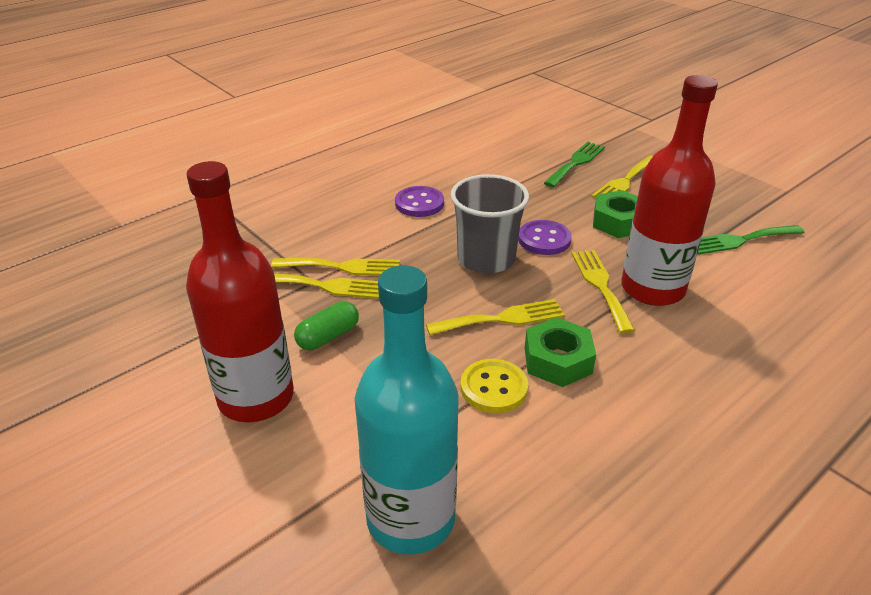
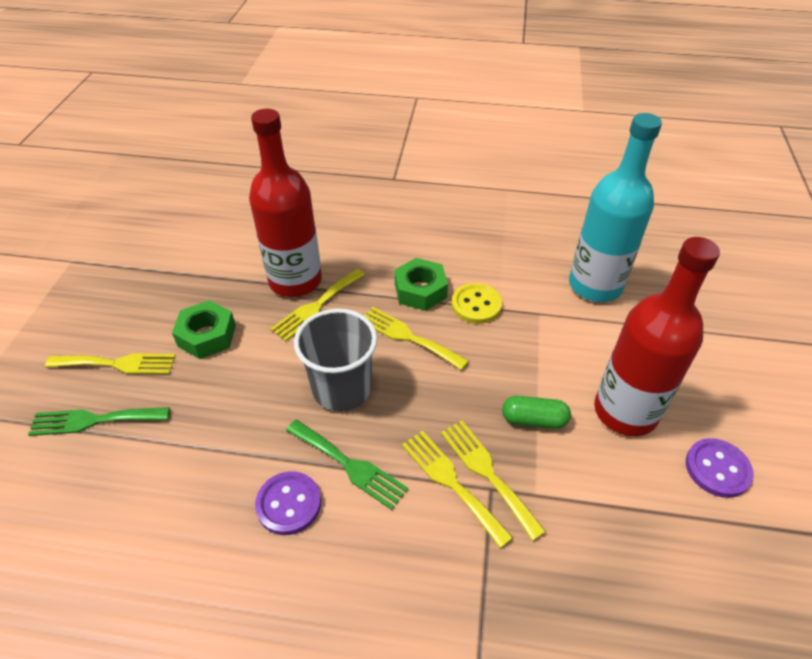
camera: 130 degrees left, 10 degrees up
(544, 239) = (277, 368): purple button -> purple button (717, 469)
(740, 240) = (184, 262): green fork -> green fork (349, 465)

